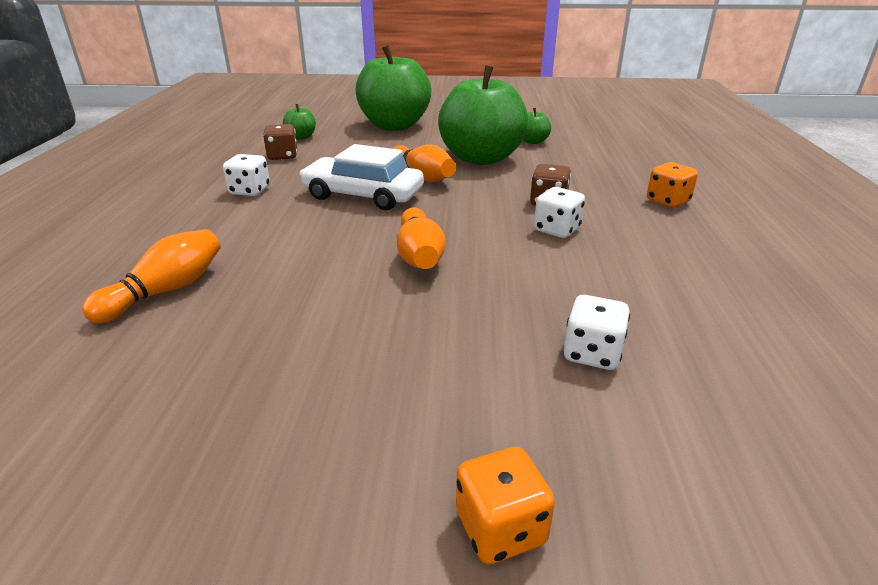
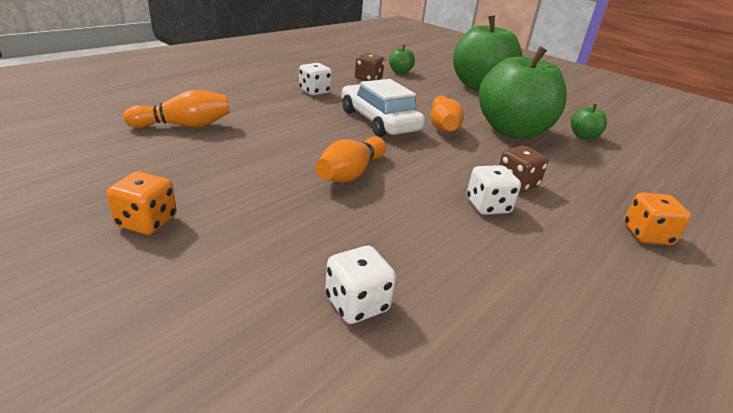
camera: 35 degrees right, 0 degrees up
(500, 528) = (106, 361): orange dice -> orange dice (147, 222)

